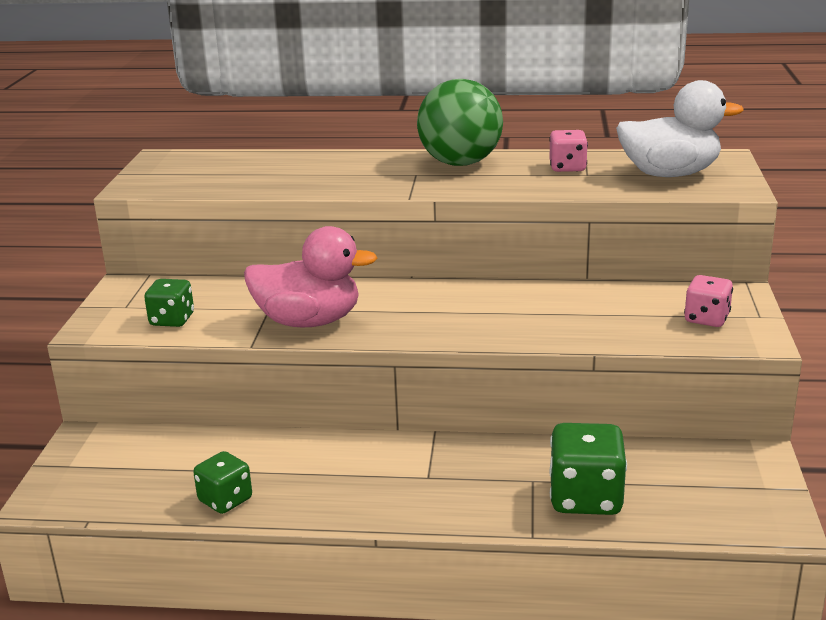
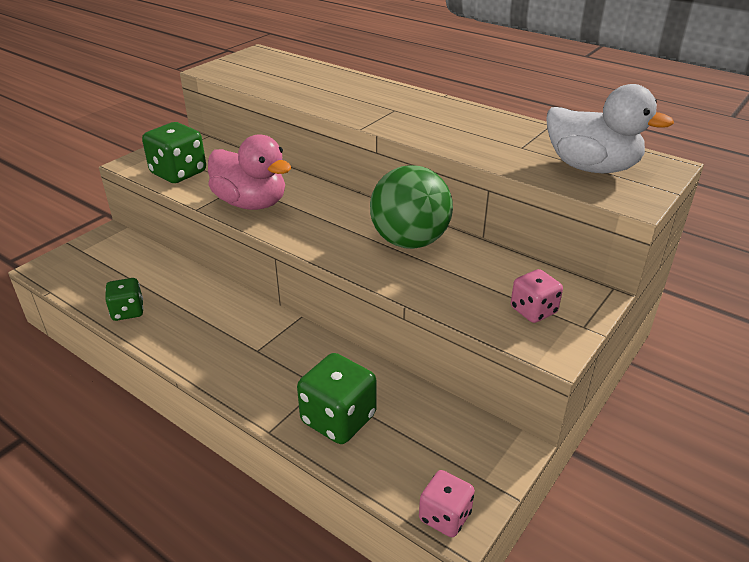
camera: 30 degrees right, 10 degrees up
(172, 320) = (178, 173): green dice -> green dice, size x1.60
(460, 163) = (438, 109): green ball -> green ball (409, 241)
(567, 168) = (513, 136): pink dice -> pink dice (445, 516)

